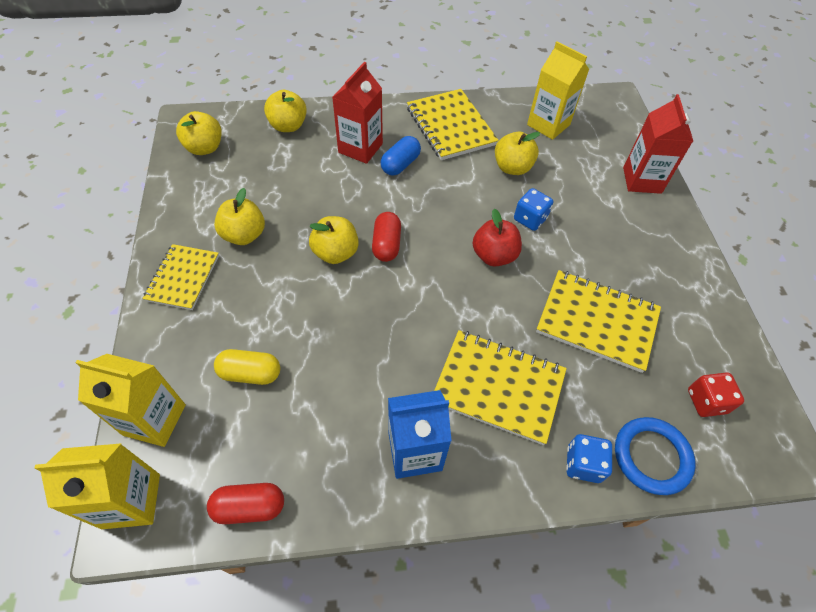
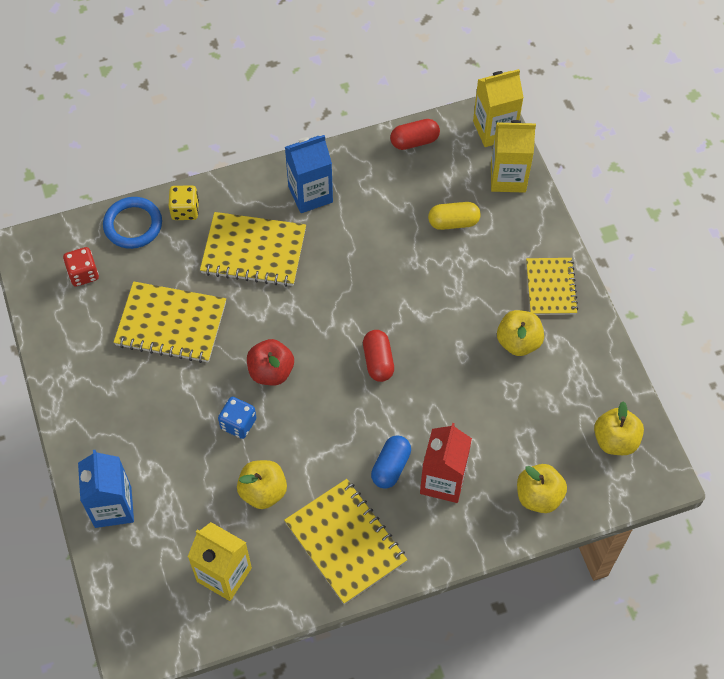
camera: 170 degrees right, 5 degrees up
(336, 253) = (424, 342): yellow apple -> none
(583, 464) = (185, 210): blue dice -> yellow dice
(642, 180) = (113, 507): red carton -> blue carton

